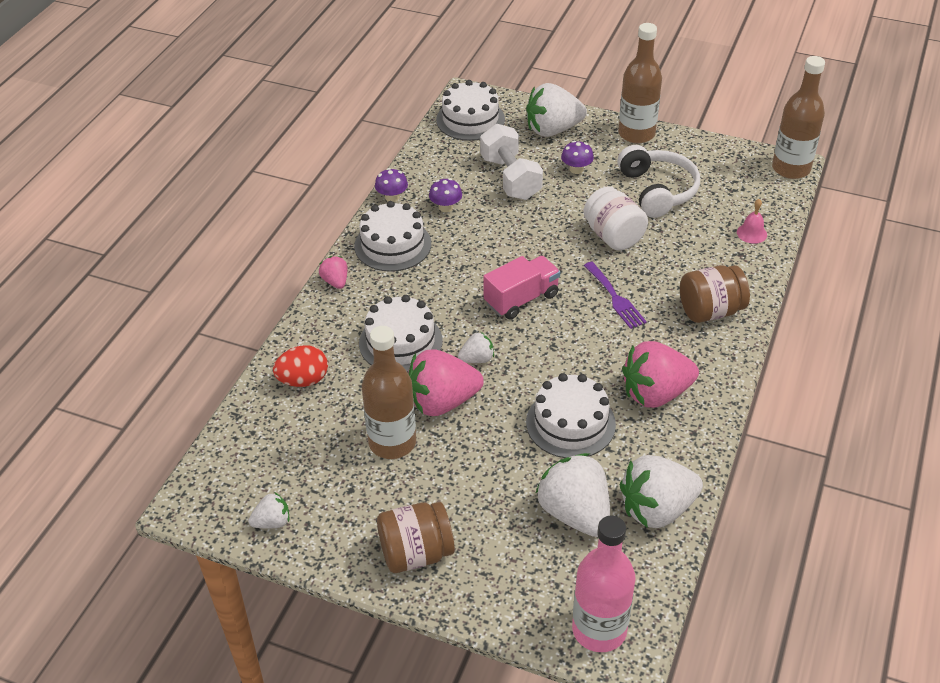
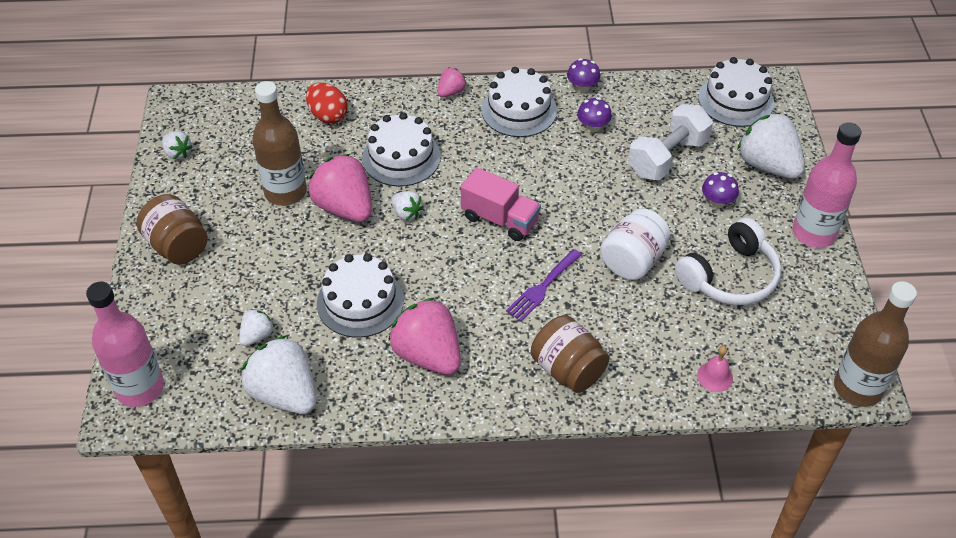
camera: 65 degrees right, 5 degrees up
(575, 513) = (257, 335): white strawberry -> white strawberry, size x0.49
(636, 134) = (813, 233): brown bottle -> pink bottle

